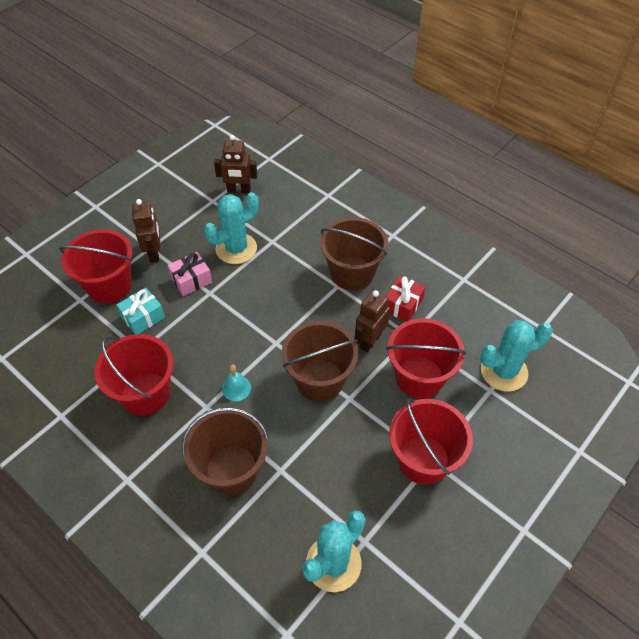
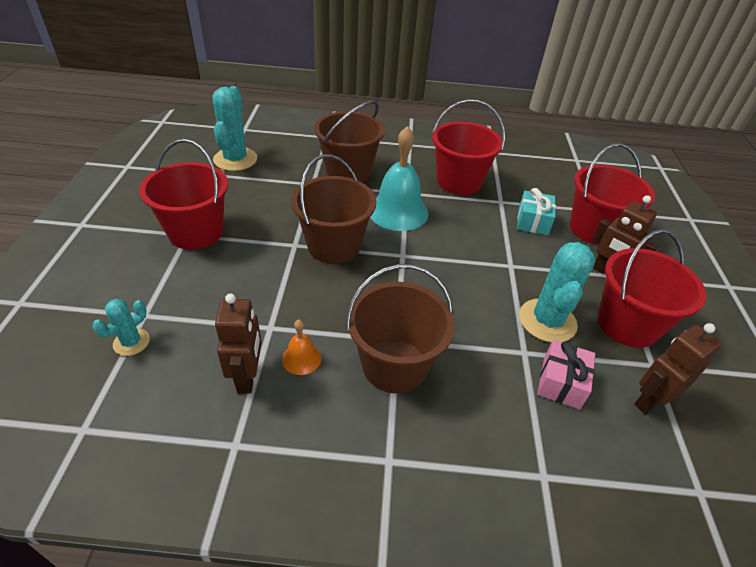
camera: 140 degrees right, 10 degrees down
(191, 280) = (541, 267): pink gift -> pink gift (561, 382)
(236, 388) = (398, 211): turquoise bell -> turquoise bell, size x2.10
(370, 341) = (312, 300): brown robot -> brown robot (247, 377)
(403, 305) = (301, 358): red gift -> orange bell
(419, 377) = (234, 291): red bucket -> red bucket (627, 324)
(504, 371) = (131, 342): turquoise cactus -> turquoise cactus, size x0.54

